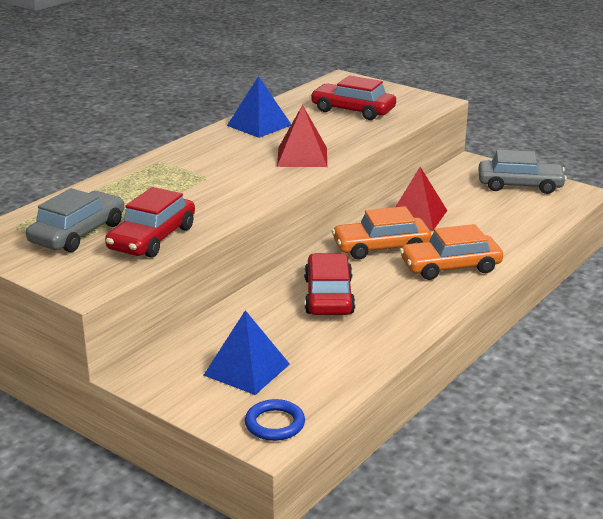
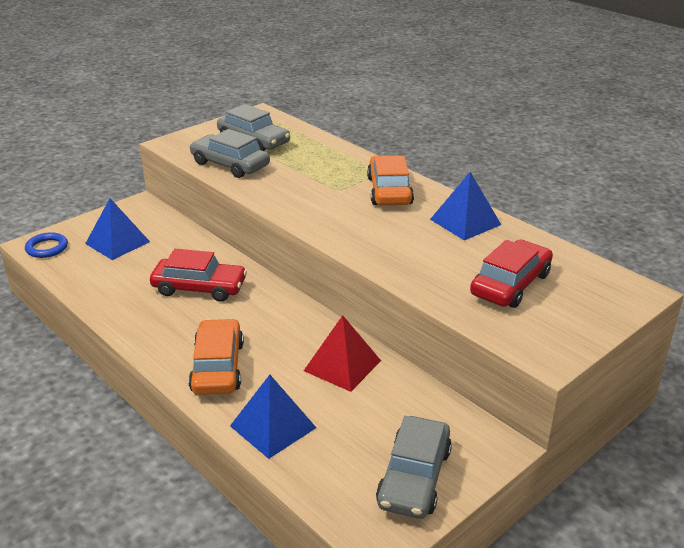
camera: 100 degrees right, 5 degrees up
(152, 238) = (230, 164): red car -> grey car
(302, 157) = (372, 238): red pyramid -> none
(381, 247) = (277, 329): orange car -> orange car (389, 191)
(506, 234) = (273, 426): none -> blue pyramid

